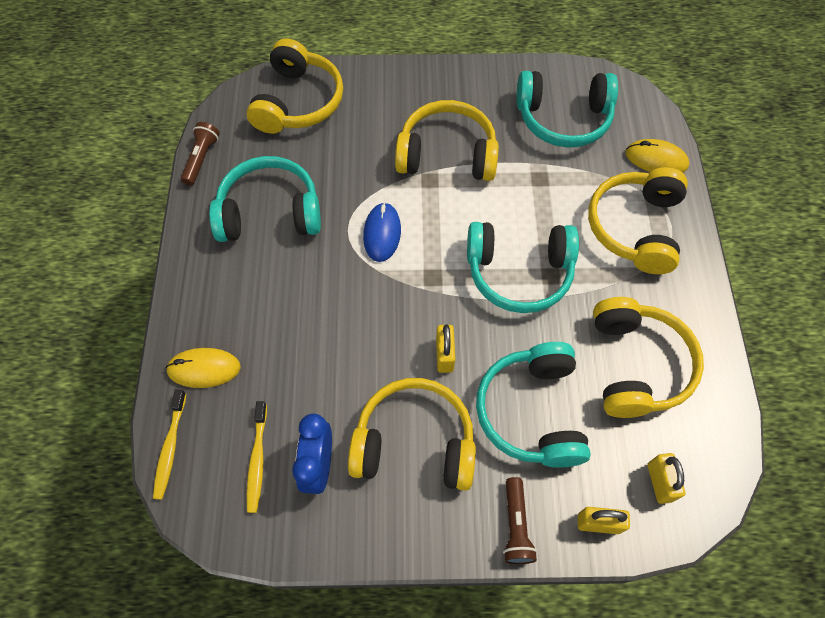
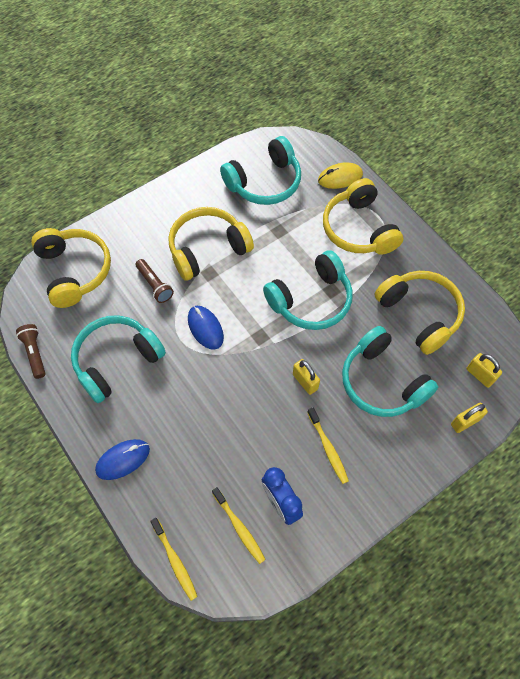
camera: 35 degrees left, 0 degrees up
(200, 313) = (123, 460): none -> blue mouse
(204, 369) = (156, 495): yellow mouse -> none
(414, 442) = (328, 448): yellow headphones -> yellow toothbrush
(515, 526) = (422, 456): brown flashlight -> brown flashlight (155, 285)

